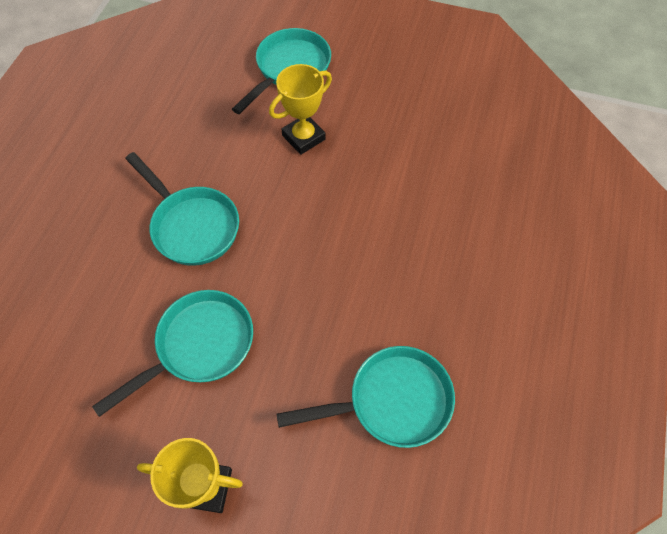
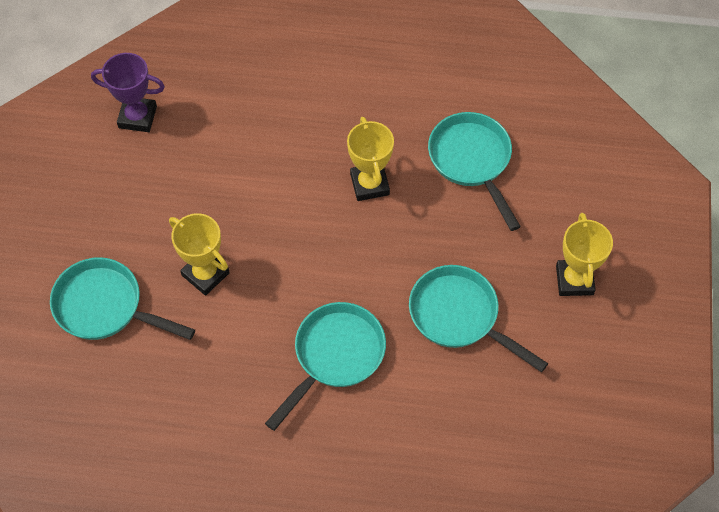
camera: 100 degrees left, 0 degrees up
(377, 286) = (369, 184): none -> yellow trophy
(480, 103) = (137, 117): none -> purple trophy

